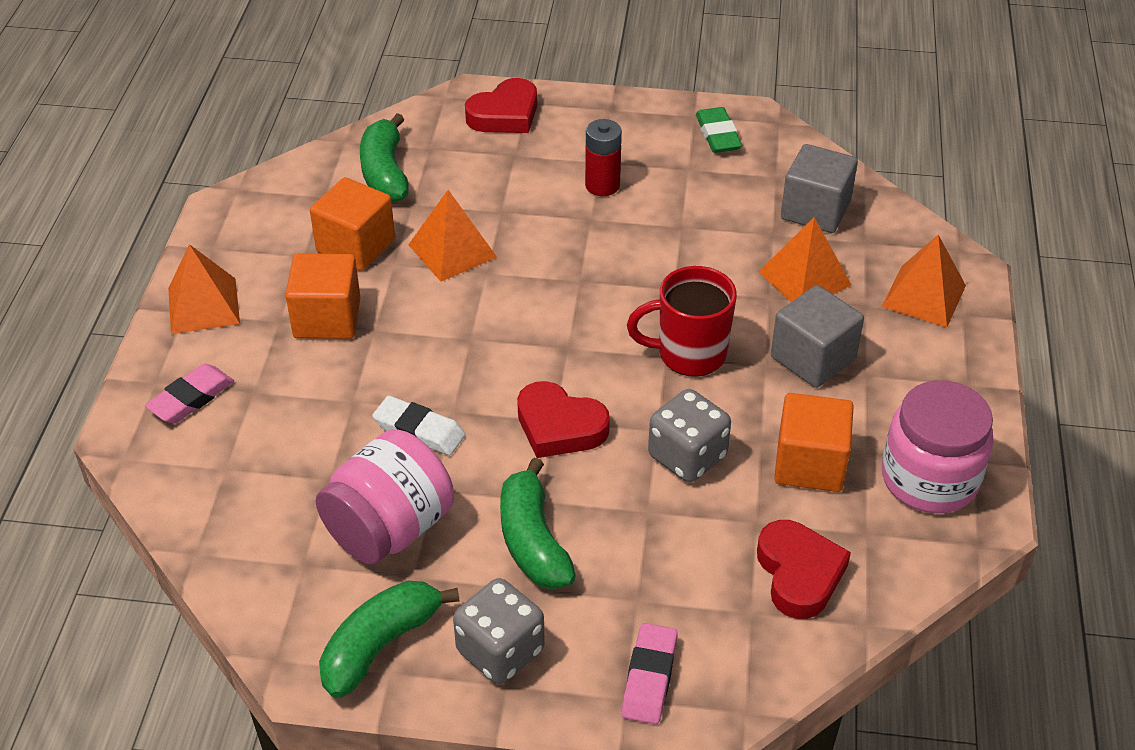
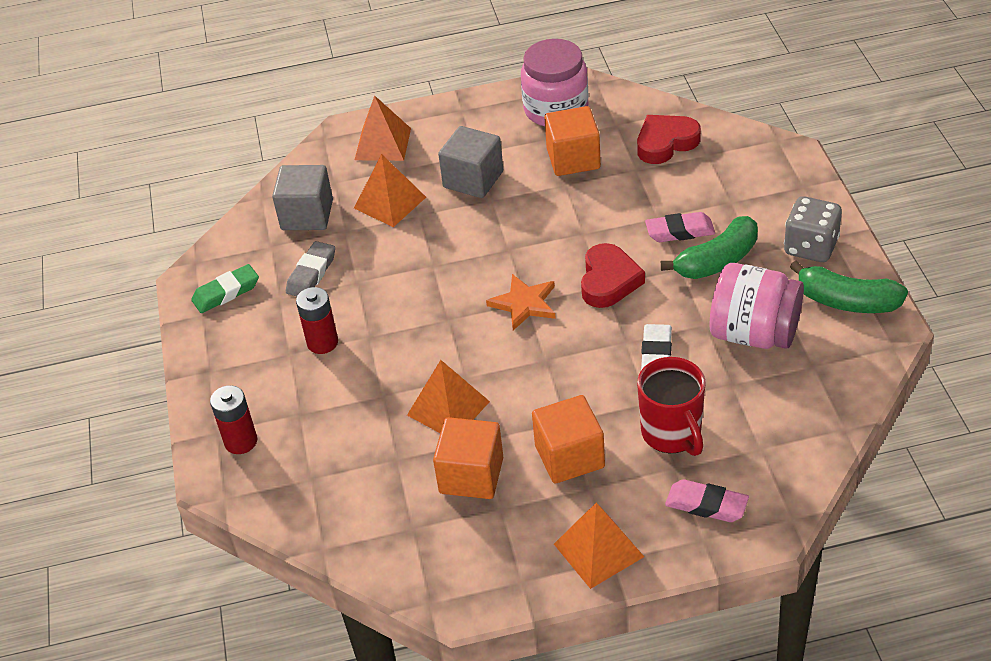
camera: 105 degrees left, 0 degrees up
(385, 173) = (361, 496): green banana -> none
(505, 114) = (241, 441): red heart -> red battery
(566, 344) = (524, 304): none -> orange star
(649, 677) = (783, 181): pink eraser -> pink eraser (680, 231)
(687, 456) = (599, 213): grey dice -> none
(689, 354) = (500, 238): red mug -> red mug (672, 434)
(713, 196) = (311, 273): none -> grey eraser

